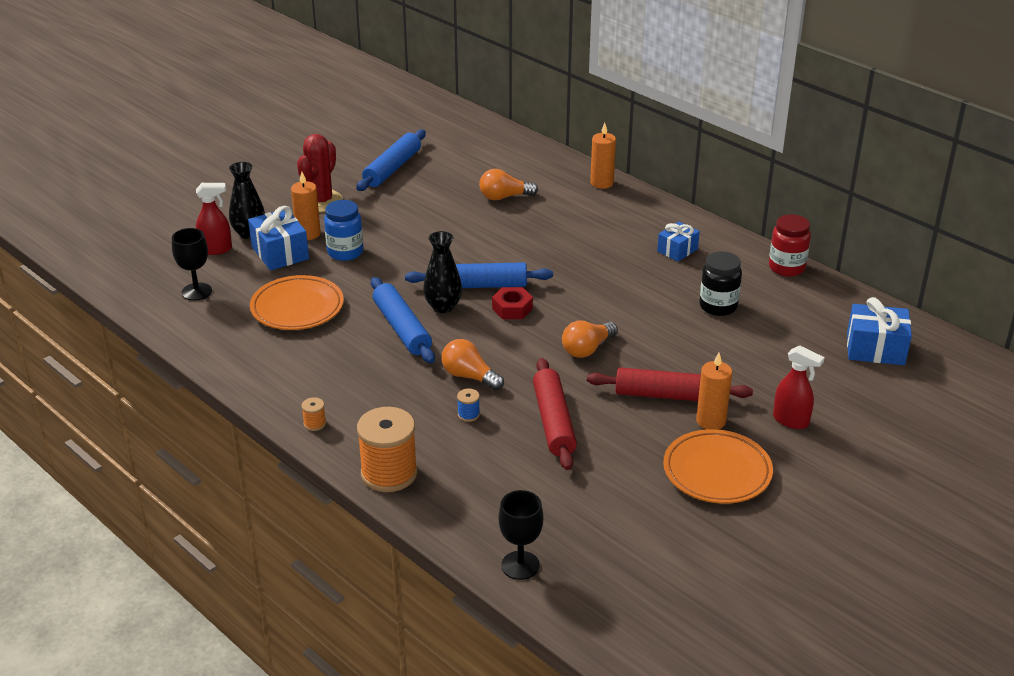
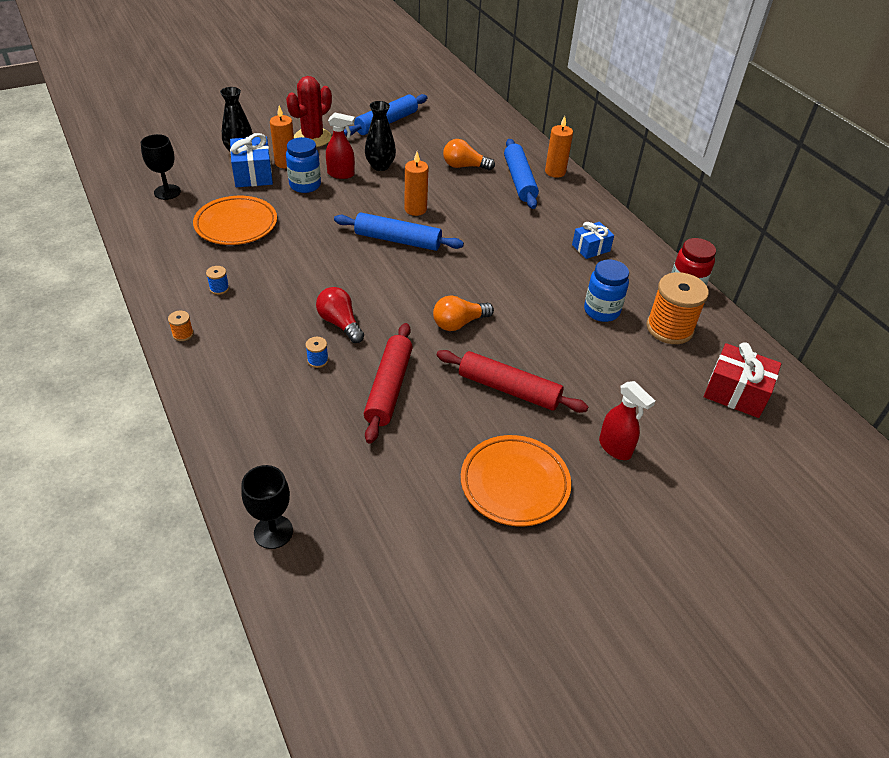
camera: 15 degrees right, 10 degrees up
(216, 249) = (206, 160): red spray bottle -> red spray bottle (341, 174)
(322, 373) = (219, 288): none -> blue spool
(389, 473) = (214, 400): orange spool -> orange spool (669, 328)
(402, 328) = (309, 264): blue rolling pin -> blue rolling pin (519, 180)
(443, 307) = (356, 252): black vase -> black vase (380, 166)
(469, 376) = (340, 323): orange light bulb -> red light bulb
(512, 308) = (414, 268): red nut -> none
(711, 421) = (536, 427): orange candle -> orange candle (415, 209)
(718, 306) = (601, 311): black jar -> blue jar
(875, 349) = (736, 392): blue gift -> red gift

